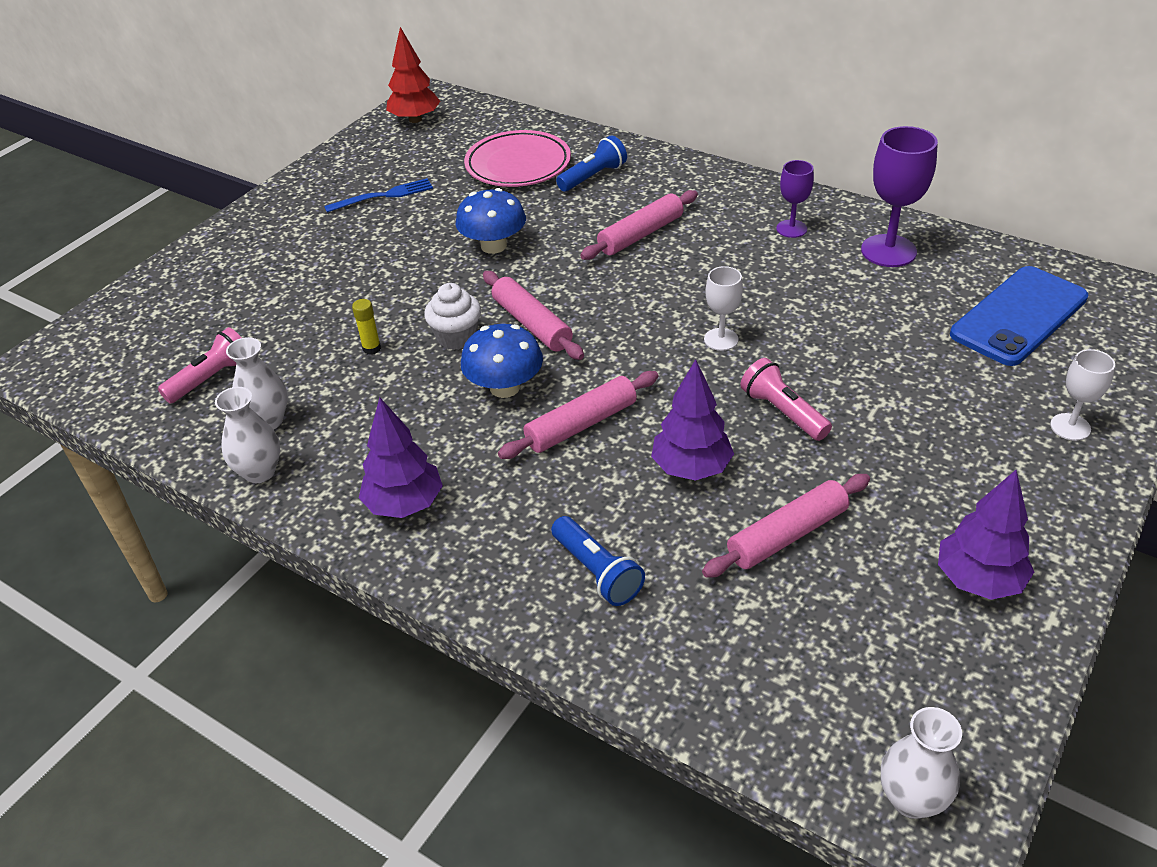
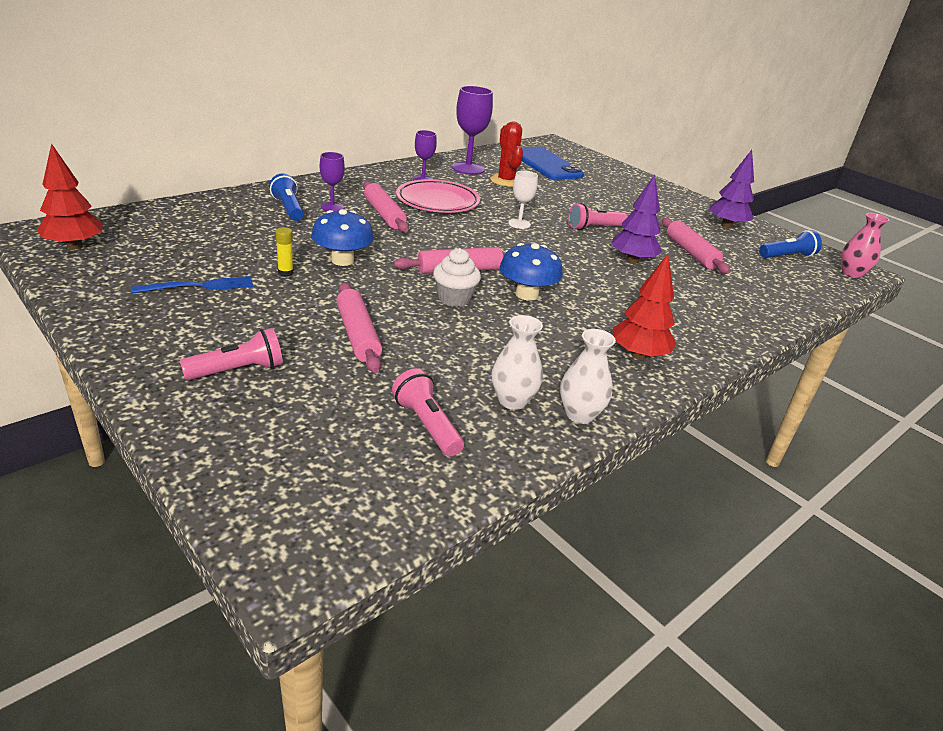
camera: 80 degrees left, 10 degrees down
(257, 261) = (238, 370): none -> pink flashlight
(371, 348) = (442, 335): yellow glue stick -> yellow glue stick (285, 273)
(384, 195) = (200, 286): blue fork -> blue fork turned 75 degrees clockwise
(405, 504) = (638, 355): purple tree -> red tree
(518, 165) = (231, 226): pink plate -> pink plate (437, 201)
(581, 424) = (579, 280): pink rolling pin -> pink rolling pin (357, 335)
(597, 572) = (712, 305): blue flashlight -> blue flashlight (787, 256)
(625, 198) = (332, 207): none -> purple goblet
(880, 294) = (506, 181): none -> red cactus
(911, 799) = (851, 273): white vase -> pink vase
(1070, 427) = (631, 181): white goblet -> none

